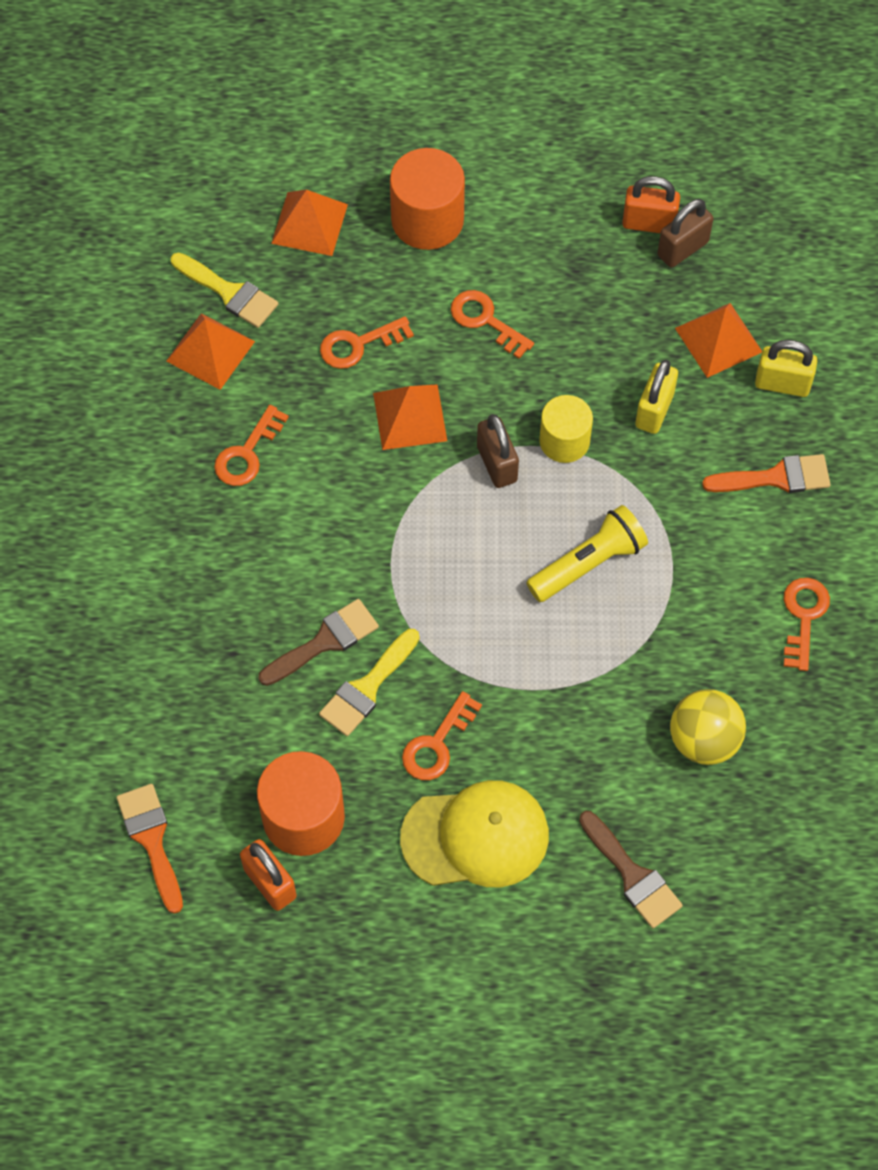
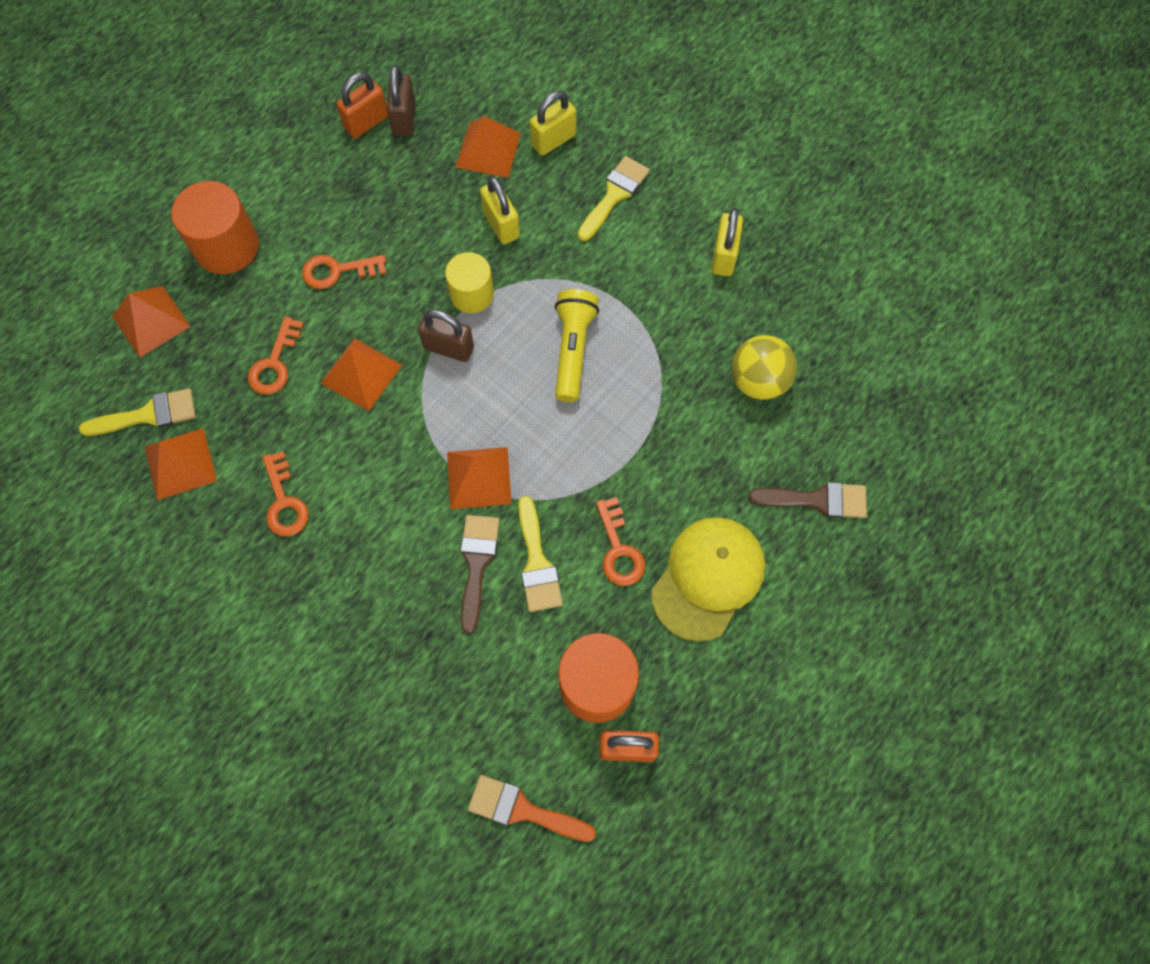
camera: 50 degrees left, 5 degrees up
(401, 582) = (478, 477): none -> orange pyramid
(776, 477) = (614, 195): orange brush -> yellow brush
(803, 617) = (724, 256): orange key -> yellow padlock

